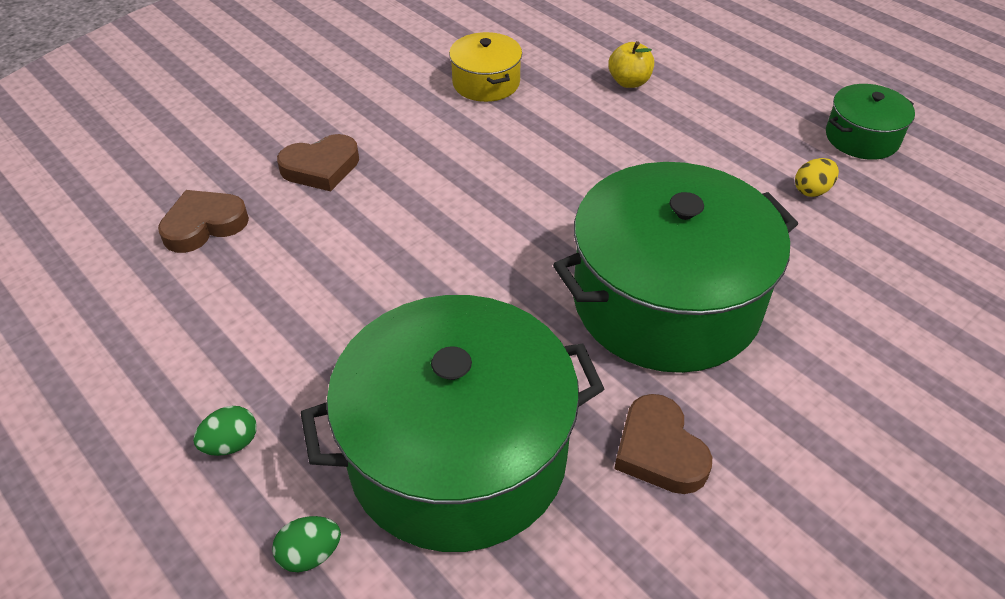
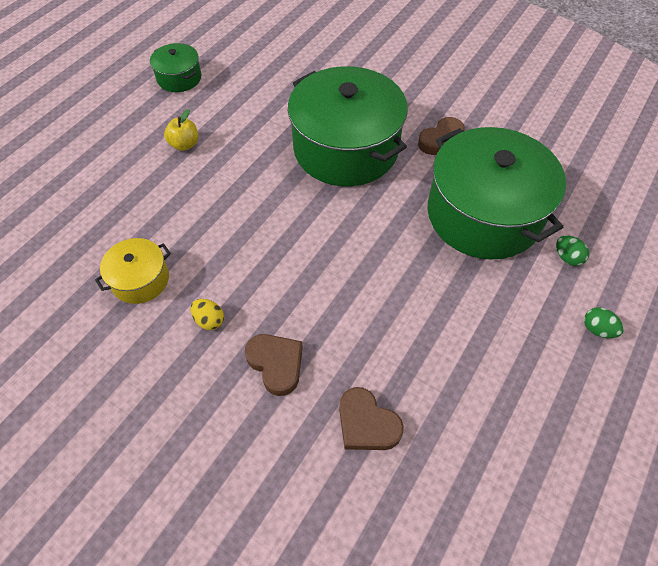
camera: 105 degrees left, 10 degrees up
(231, 444) = (531, 318): green egg -> green egg (597, 329)
(629, 82) = (130, 190): yellow apple -> yellow apple (184, 145)
(812, 190) = (235, 97): yellow egg -> yellow egg (209, 320)

